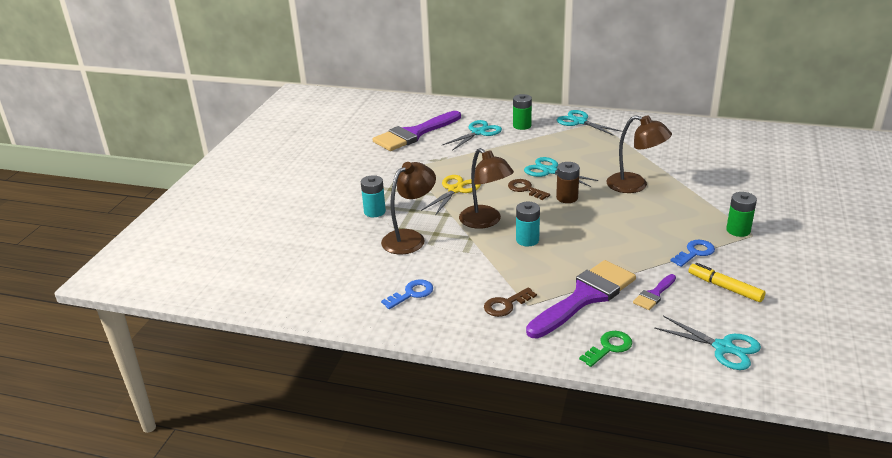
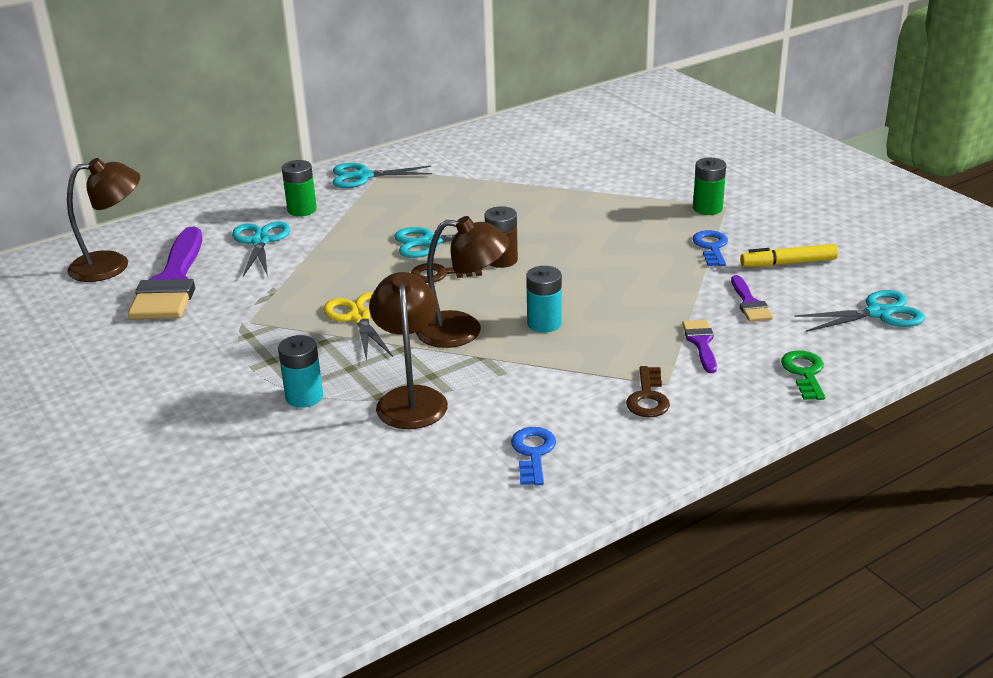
camera: 50 degrees left, 0 degrees up
(585, 297) = (701, 343): purple brush -> purple brush, size x0.46
(635, 185) = (545, 214): brown lamp -> brown lamp (112, 265)

